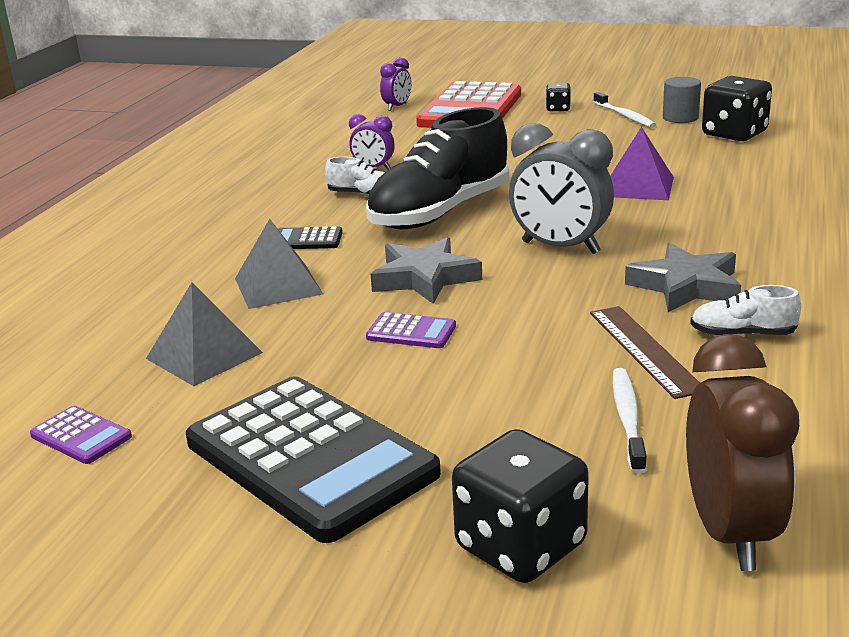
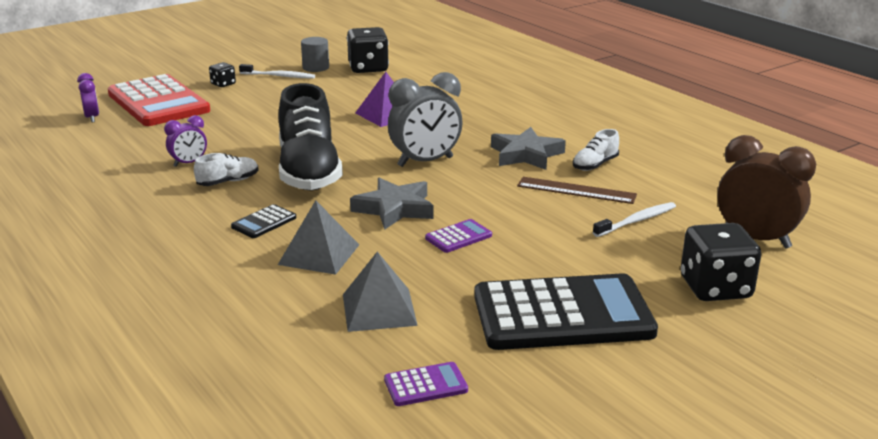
camera: 55 degrees left, 0 degrees up
(628, 419) = (636, 221): white toothbrush -> white toothbrush turned 105 degrees clockwise

